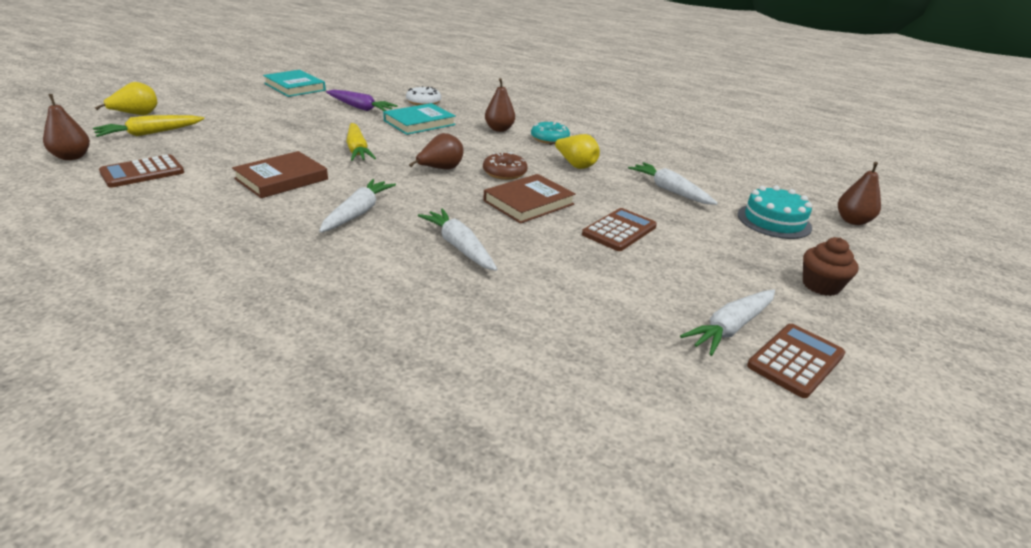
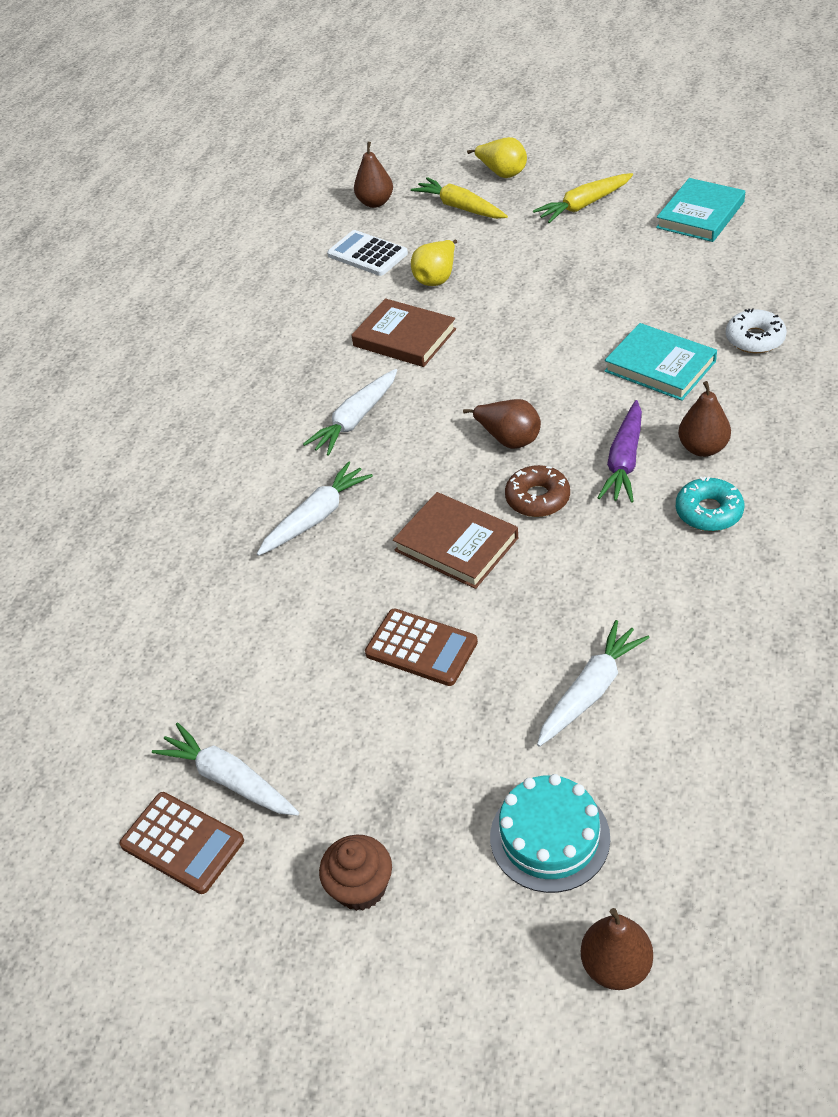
camera: 85 degrees right, 15 degrees up
(142, 172) = (367, 254): brown calculator -> white calculator
(357, 150) = (521, 353): yellow carrot -> yellow carrot (584, 205)
(358, 213) = (355, 420): white carrot -> white carrot turned 120 degrees clockwise
(360, 108) = (671, 297): purple carrot -> purple carrot (624, 461)
(575, 165) = (616, 564): yellow pear -> yellow pear (437, 278)

